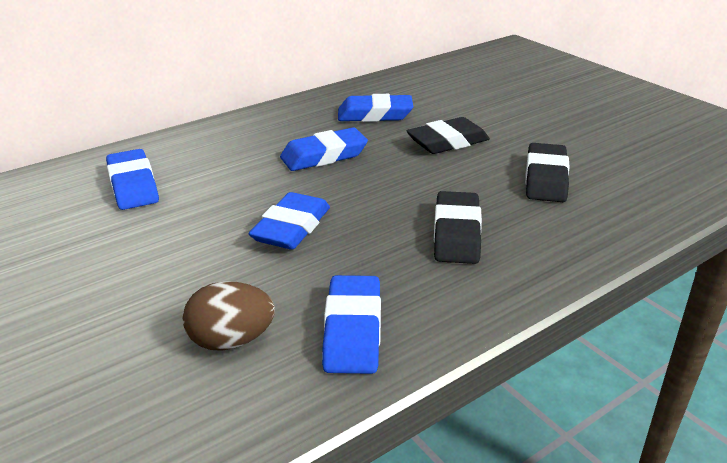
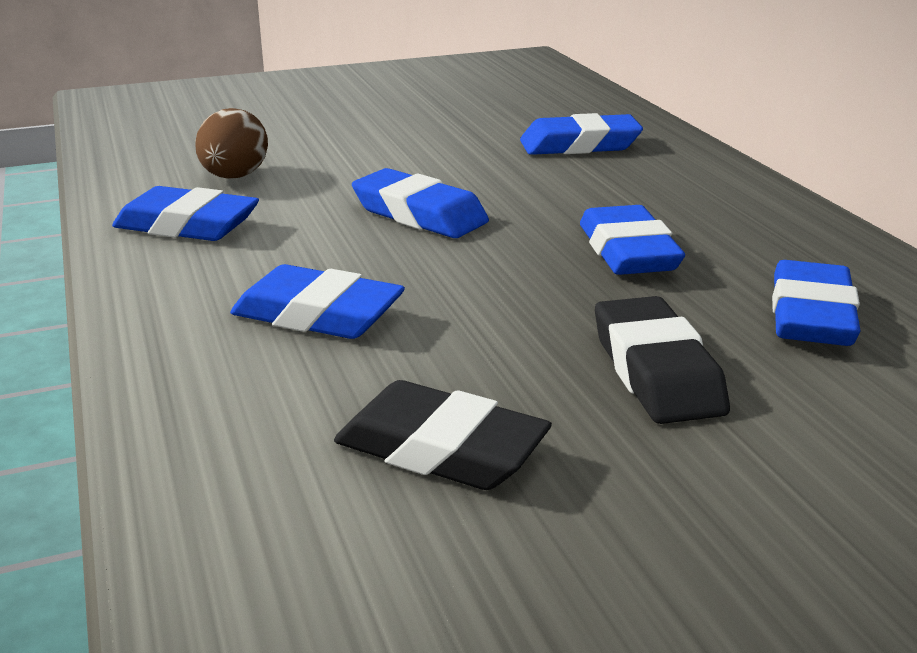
camera: 105 degrees right, 5 degrees down
(456, 234) = (318, 315): black eraser -> blue eraser

